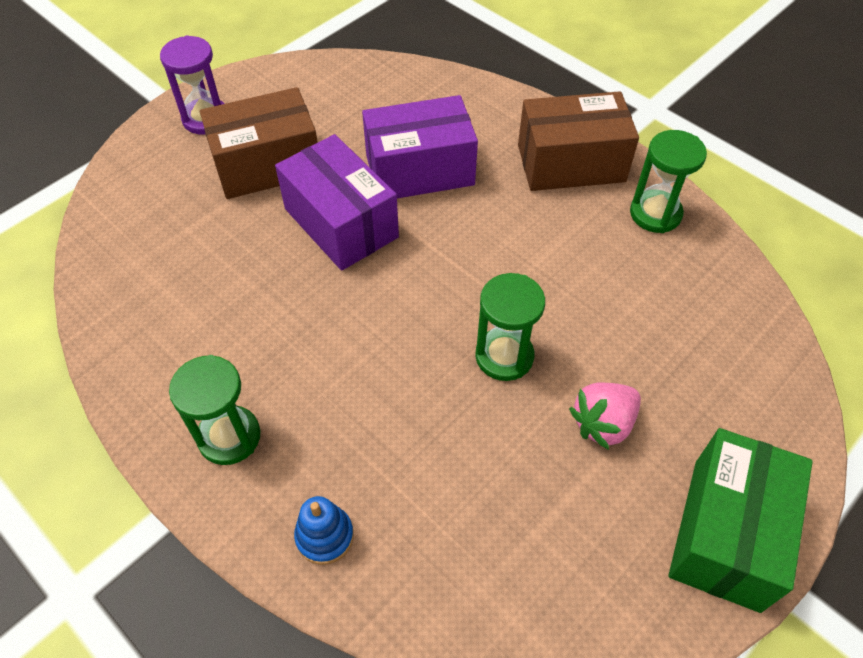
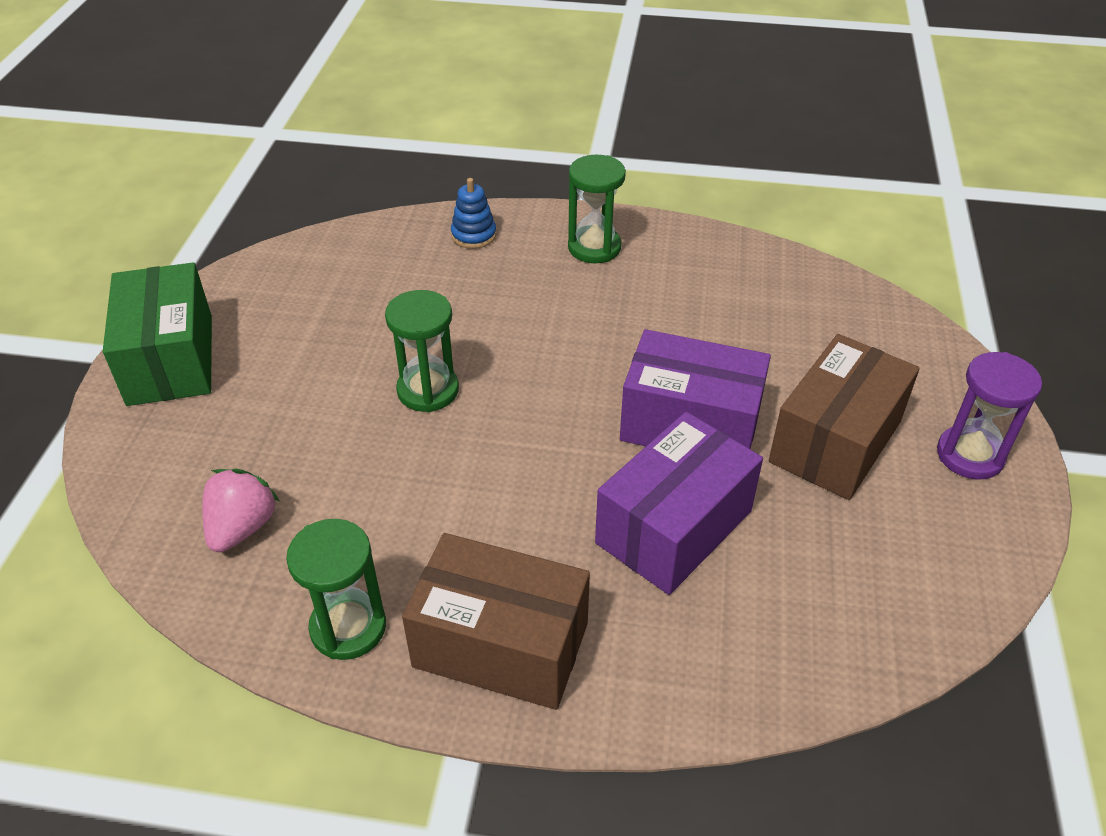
camera: 145 degrees right, 10 degrees down
(571, 163) = (501, 645): brown box -> brown box turned 60 degrees clockwise
(603, 423) = (306, 383): pink strawberry -> pink strawberry (242, 527)

